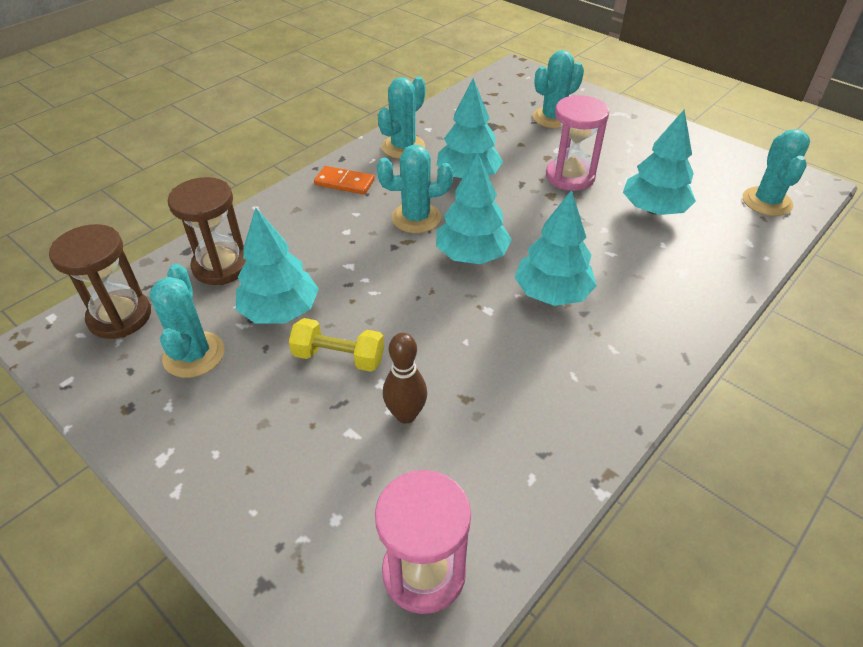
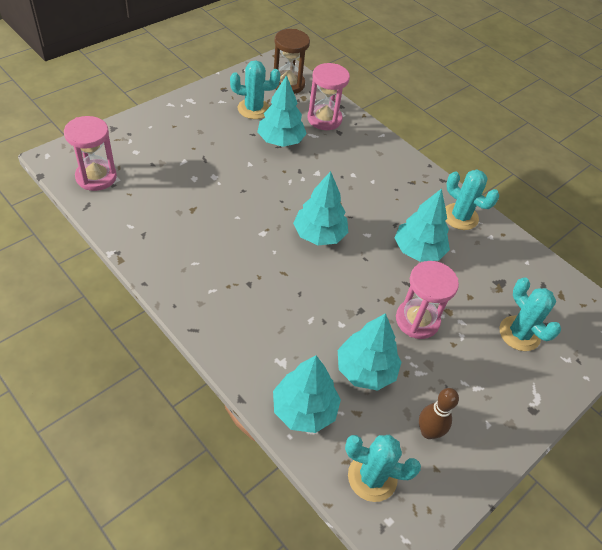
camera: 90 degrees right, 5 degrees up
(221, 266) = (324, 119): brown hourglass -> pink hourglass
(339, 357) = (238, 161): yellow dumbbell -> none
(344, 182) = (410, 178): orange domino -> none
(406, 414) = (189, 183): brown bowling pin -> brown bowling pin (428, 432)
(416, 218) = (365, 211): turquoise cactus -> none
(552, 293) = (272, 271): turquoise tree -> turquoise tree (304, 409)

